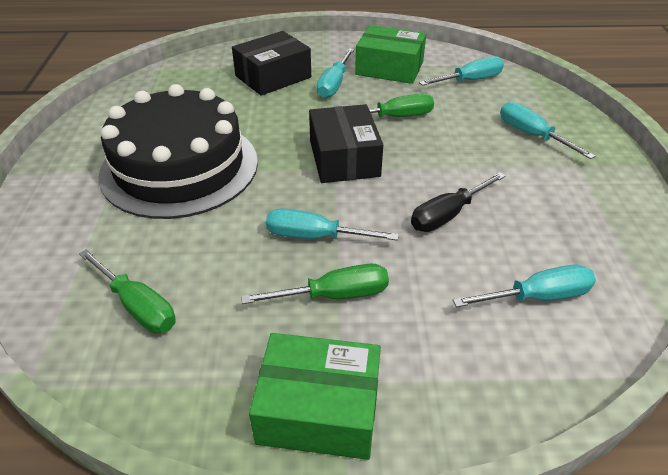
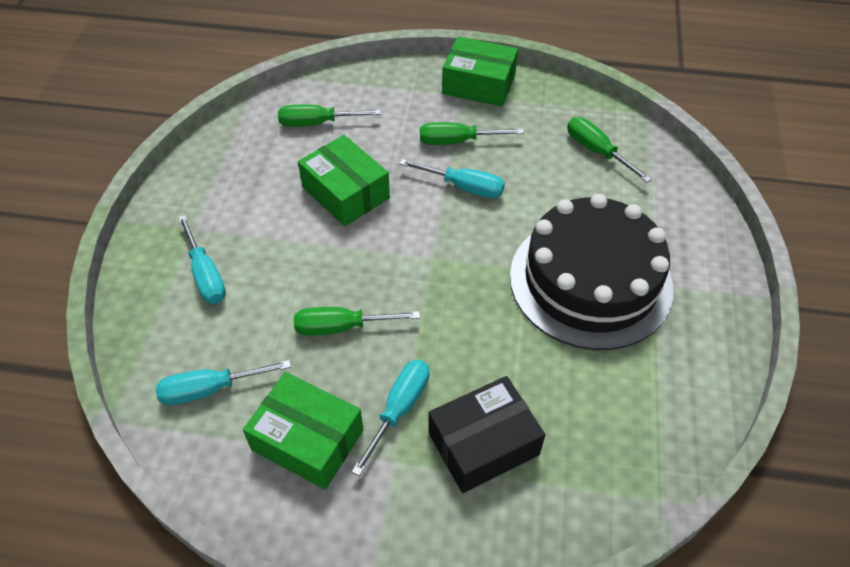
camera: 170 degrees left, 10 degrees up
(344, 158) = (419, 269): black box -> none
(448, 214) = (346, 192): black screwdriver -> green box
(537, 297) = (318, 123): turquoise screwdriver -> green screwdriver

